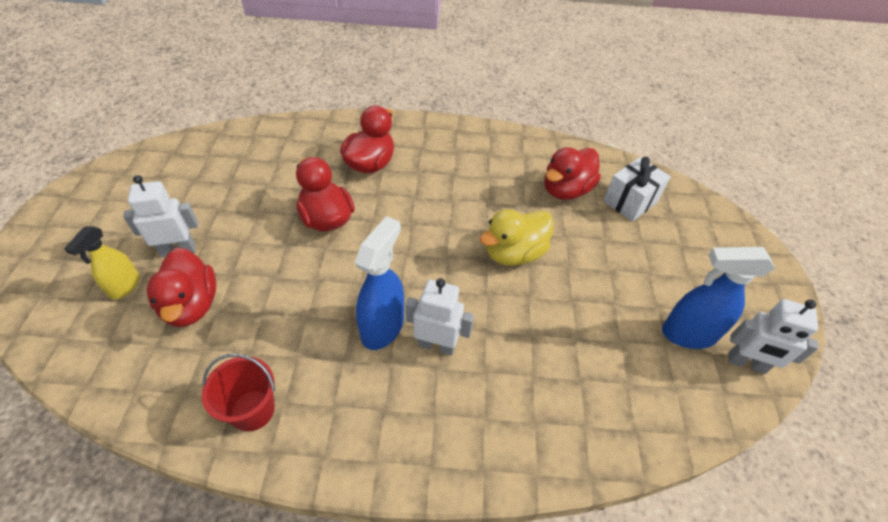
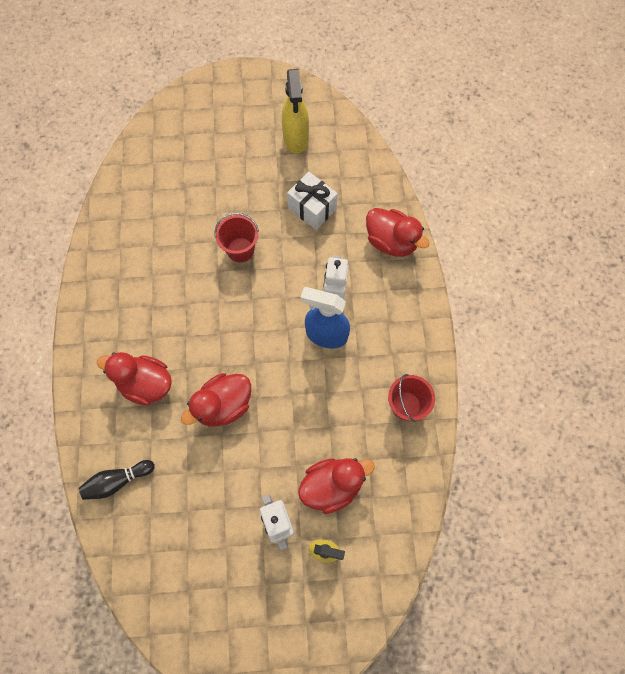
camera: 95 degrees left, 20 degrees up
(283, 140) = (117, 481): none -> black bowling pin
(514, 253) = (240, 250): yellow duck -> red bucket
(566, 190) = (162, 212): red duck -> red duck (391, 241)
(630, 201) = (170, 164): white gift -> white gift (312, 208)
(687, 334) = (296, 139): blue spray bottle -> yellow spray bottle
(746, 363) = (312, 109): white robot -> none

